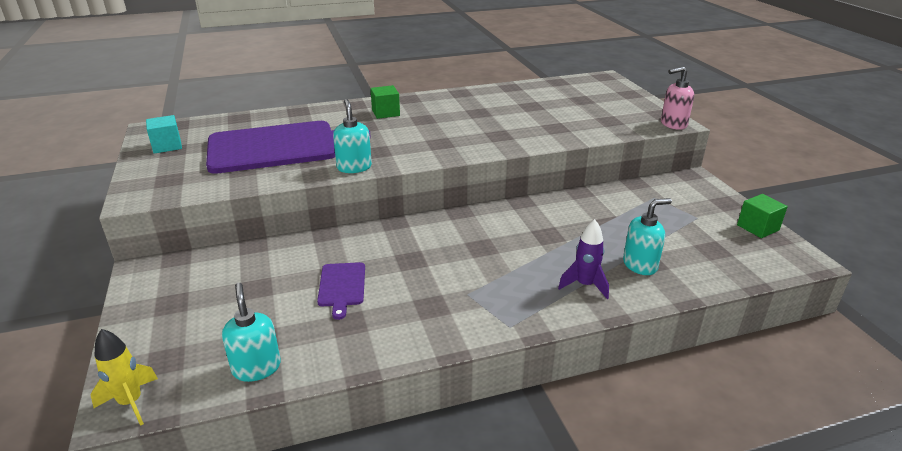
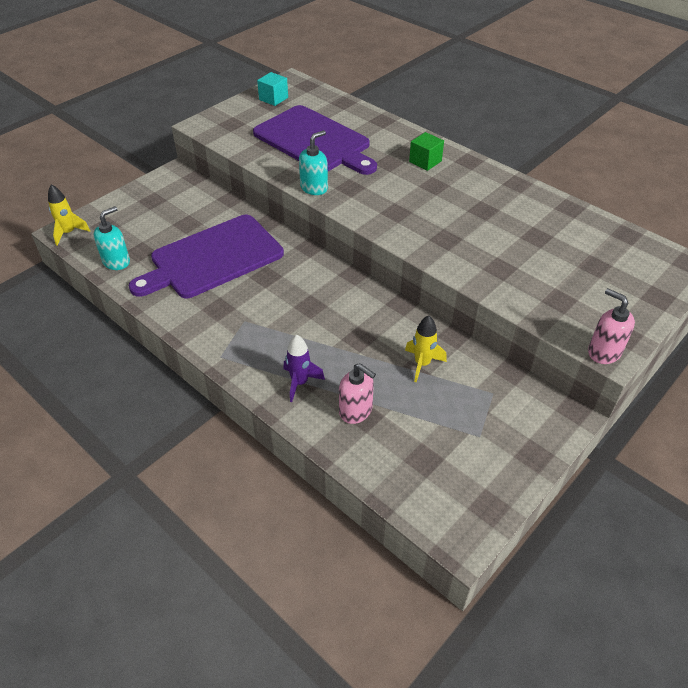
camera: 60 degrees right, 15 degrees up
(342, 286) = (212, 258): purple cutting board -> purple cutting board, size x2.32
(602, 215) = (422, 364): none -> yellow rocket
(640, 265) = (356, 411): turquoise soap dispenser -> pink soap dispenser
(758, 227) = (500, 491): green cube -> none

